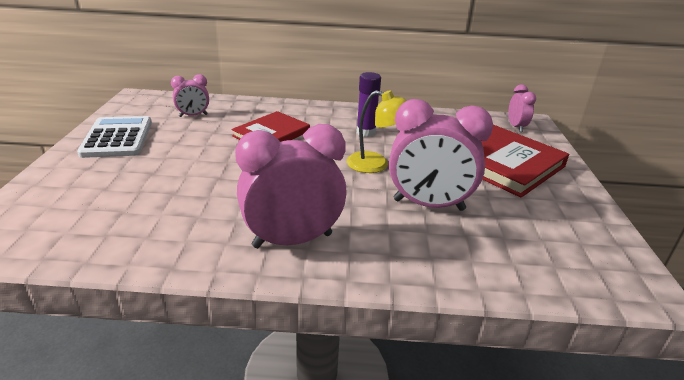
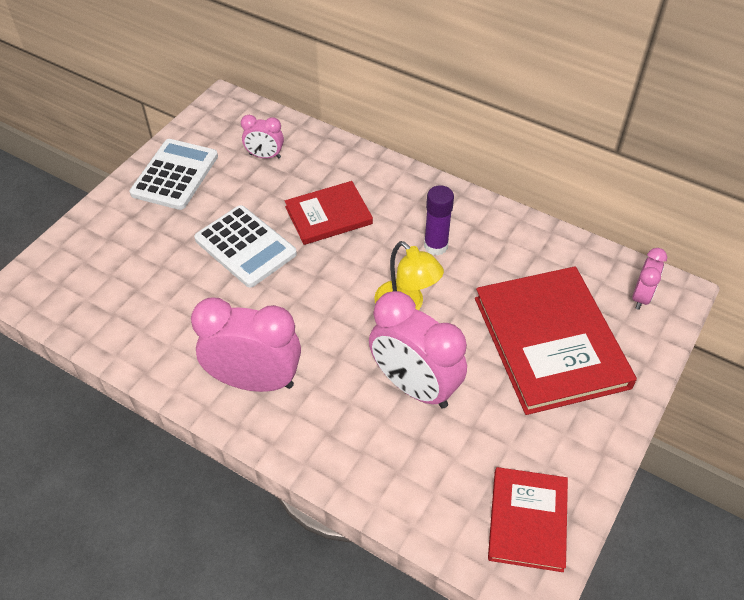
camera: 30 degrees right, 20 degrees up
(215, 163) = (245, 246): none -> white calculator
(596, 256) = (527, 520): none -> red book

